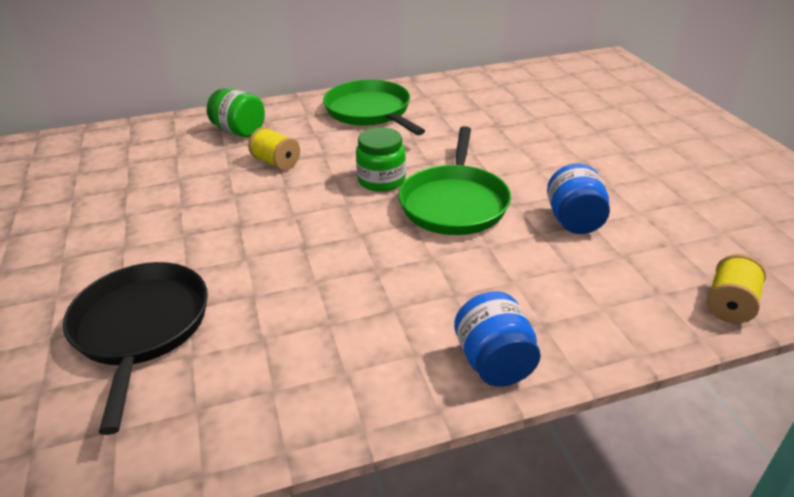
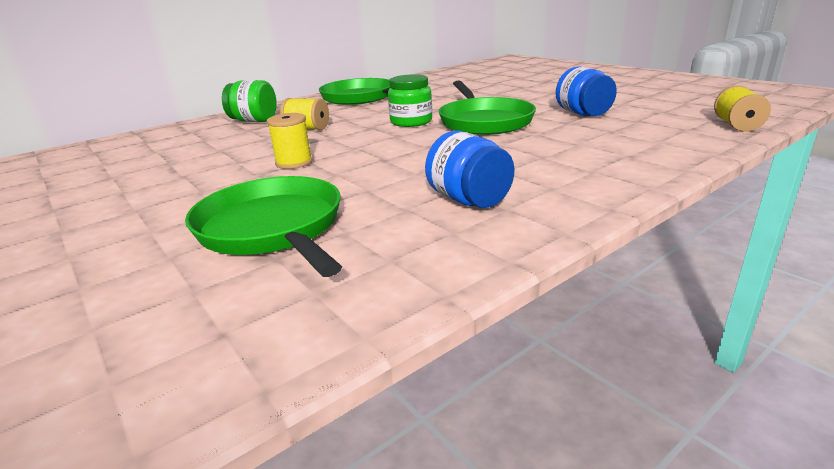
camera: 20 degrees left, 10 degrees down
(141, 327) = (272, 228): black pan -> green pan
(224, 225) = (294, 163): none -> yellow spool
(494, 362) = (620, 178): blue jar -> blue jar (469, 200)

